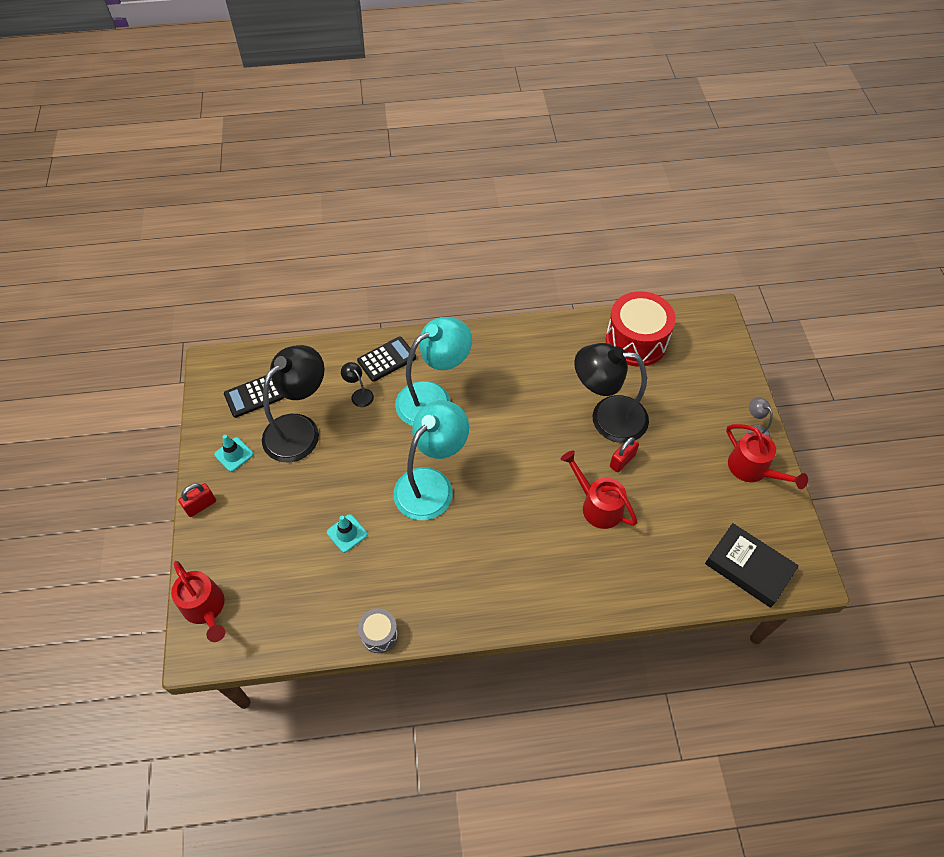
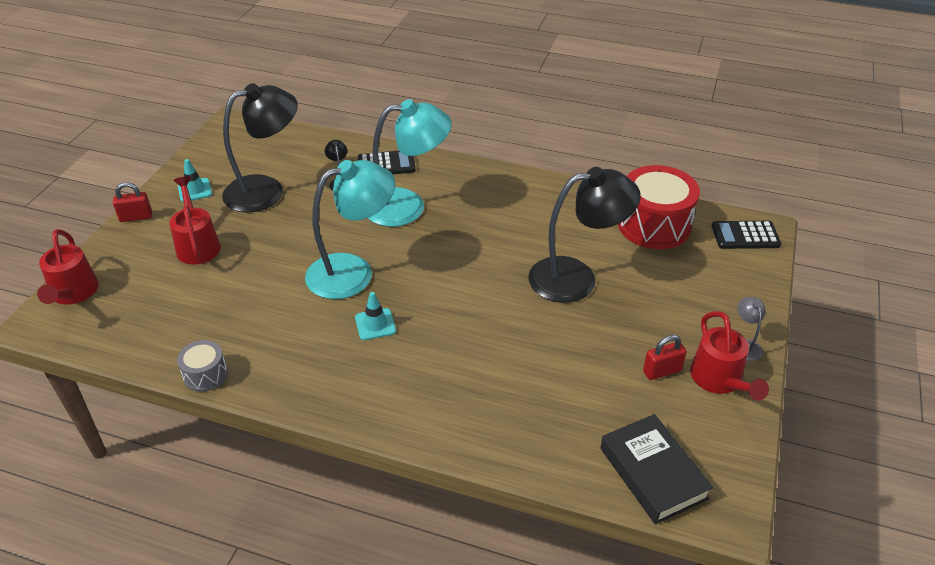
camera: 25 degrees right, 15 degrees down
(254, 396) = (247, 155): black calculator -> black calculator (745, 236)
(347, 533) = (243, 282): turquoise traffic cone -> turquoise traffic cone (375, 324)
(597, 505) = (511, 348): red watering can -> red watering can (197, 244)
(607, 417) = (576, 278): black lamp -> black lamp turned 135 degrees clockwise
(622, 461) = (567, 320): red padlock -> red padlock (662, 371)

